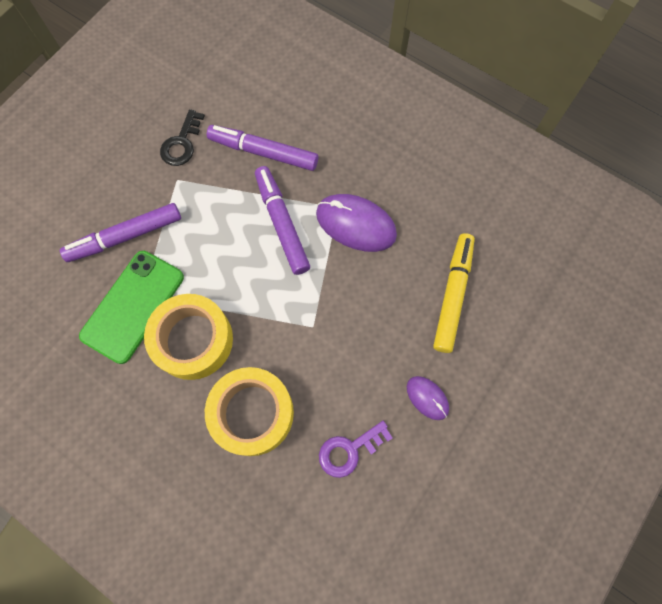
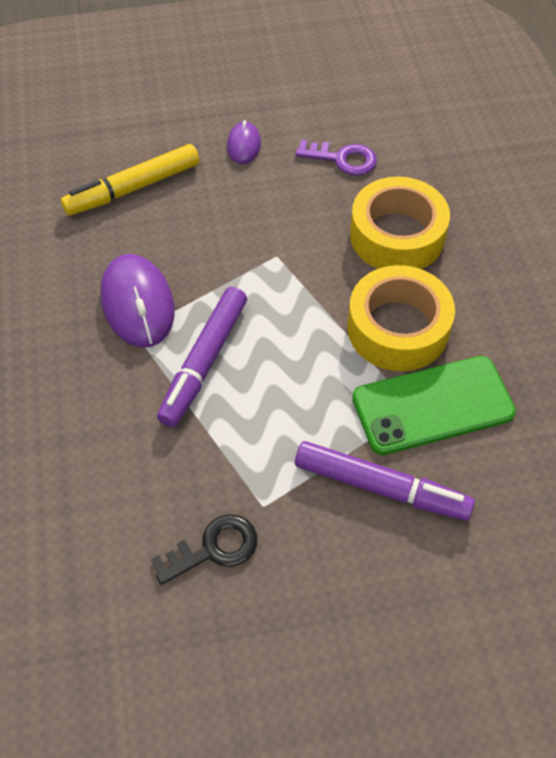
camera: 135 degrees left, 15 degrees down
(264, 152) = (137, 452): purple marker -> none

